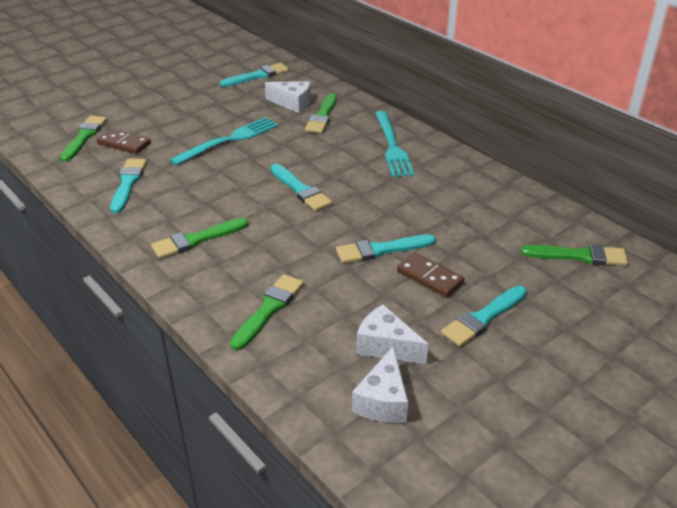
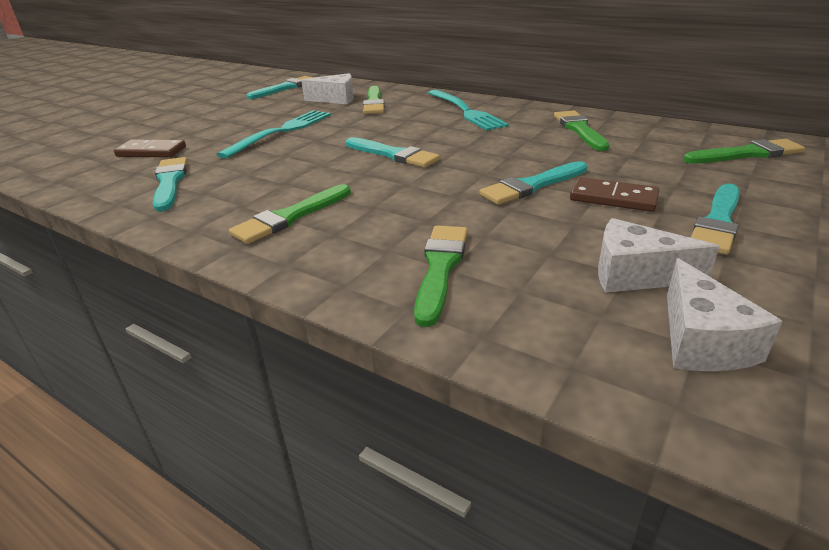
camera: 15 degrees left, 5 degrees down
(84, 137) = (96, 154): green brush -> green brush (579, 130)

